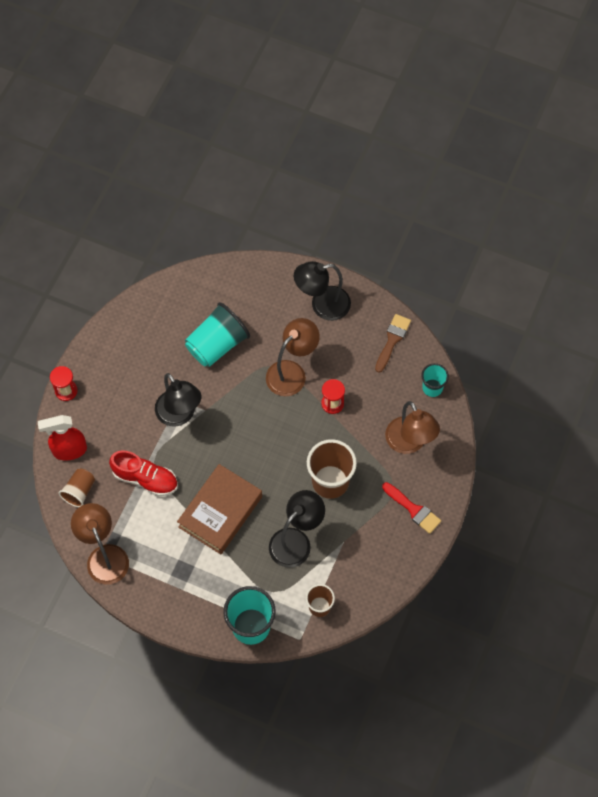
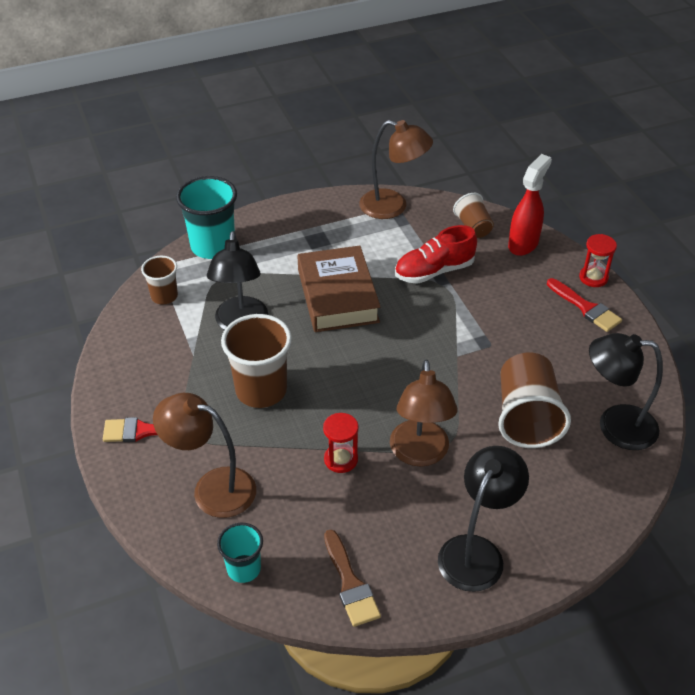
camera: 135 degrees right, 20 degrees down
(99, 376) = (586, 308): none -> red brush
(180, 415) = (473, 334): black lamp -> black lamp (615, 425)
(217, 345) = (526, 417): turquoise cup -> brown cup

